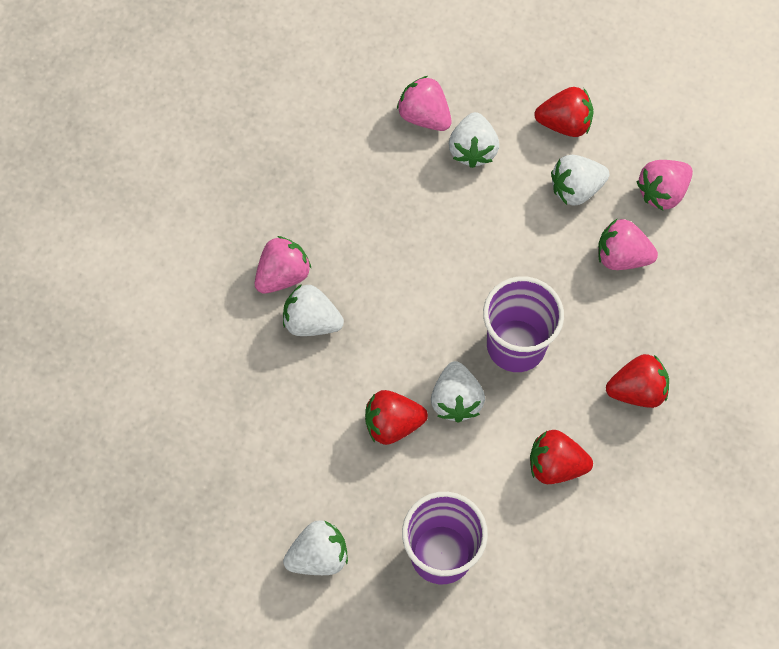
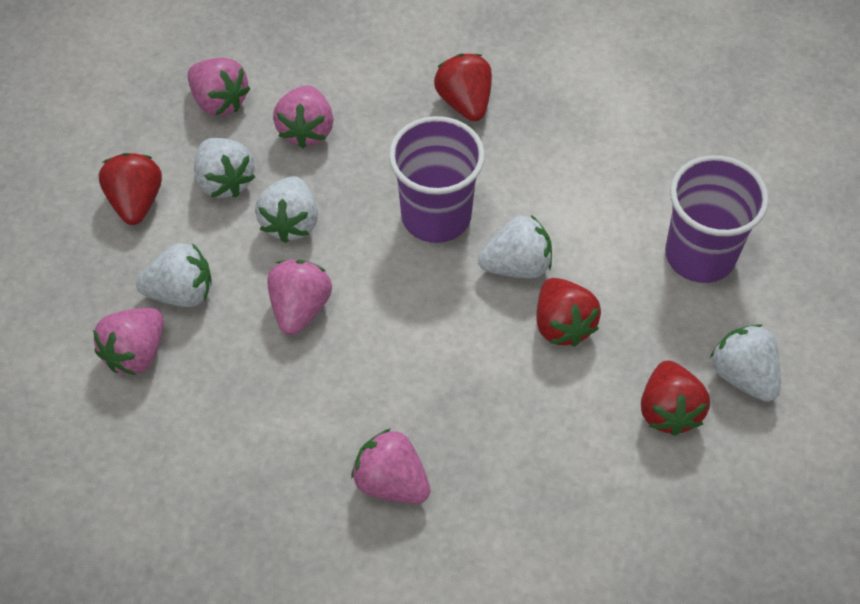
camera: 100 degrees left, 10 degrees down
(311, 321) = (450, 436): white strawberry -> white strawberry (290, 222)
(443, 231) = (300, 308): none -> pink strawberry
(555, 465) = (568, 164): red strawberry -> red strawberry (668, 410)

